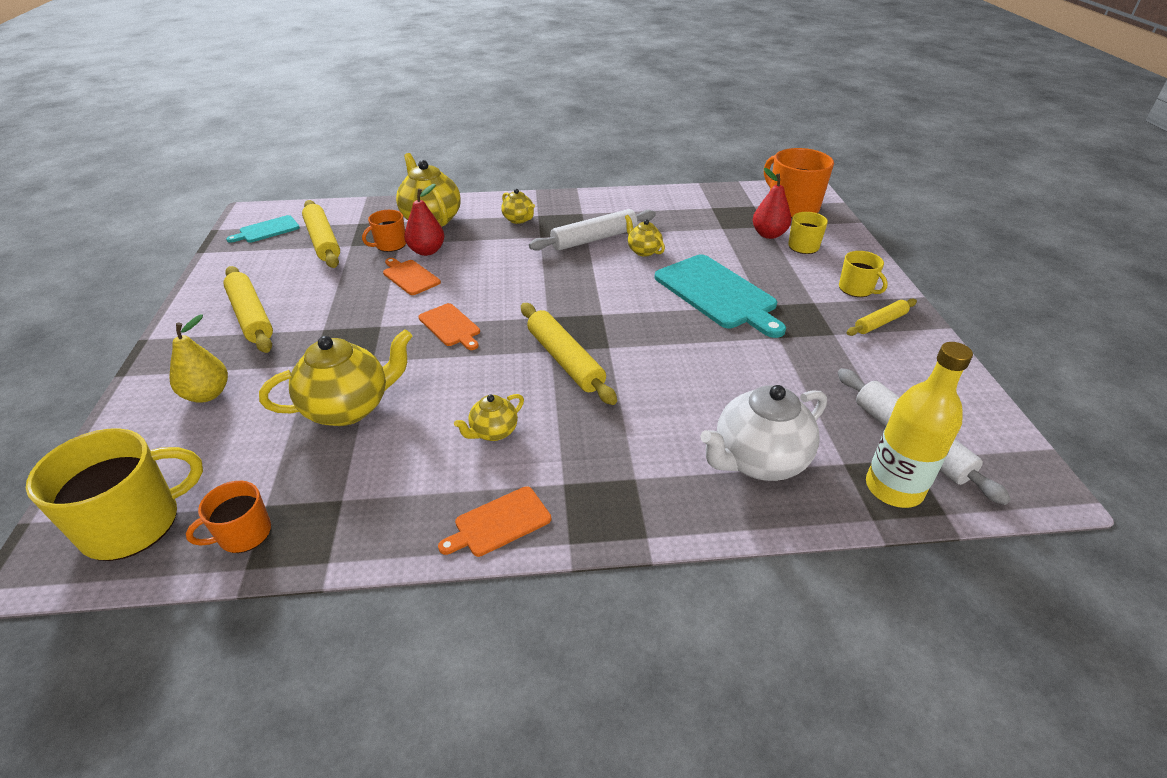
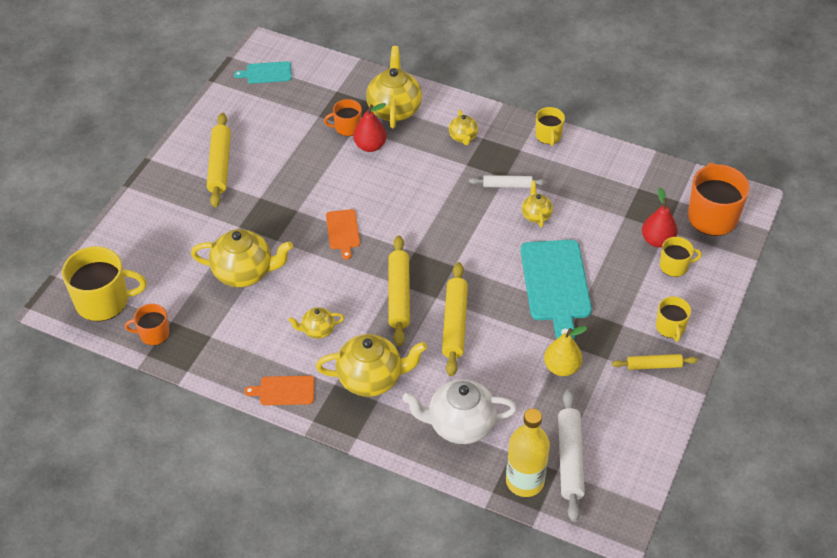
camera: 30 degrees right, 10 degrees up
(207, 394) = (169, 224): yellow pear -> yellow pear (561, 367)
(323, 241) = (300, 103): yellow rolling pin -> yellow rolling pin (454, 323)
(410, 276) = (343, 169): orange cutting board -> none
(594, 239) = (507, 185): white rolling pin -> white rolling pin, size x0.61
(598, 198) = (548, 136): none -> yellow mug
(606, 457) = (371, 379): none -> yellow teapot

